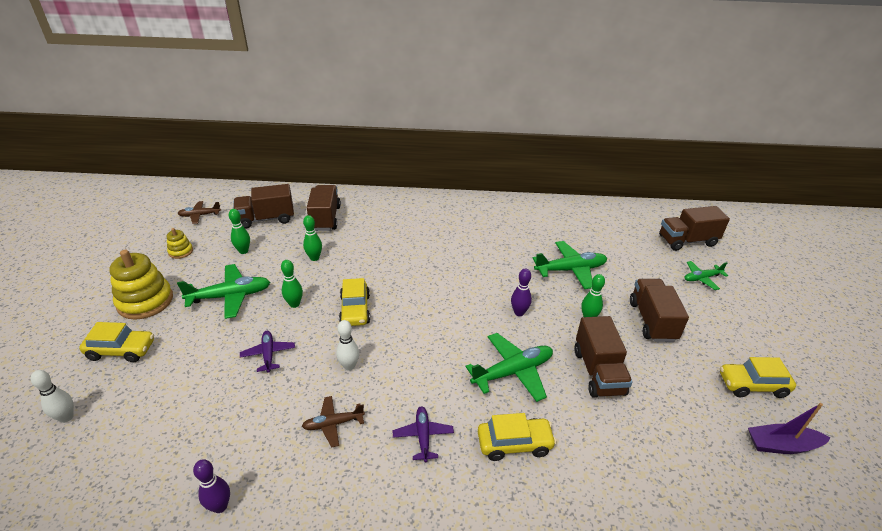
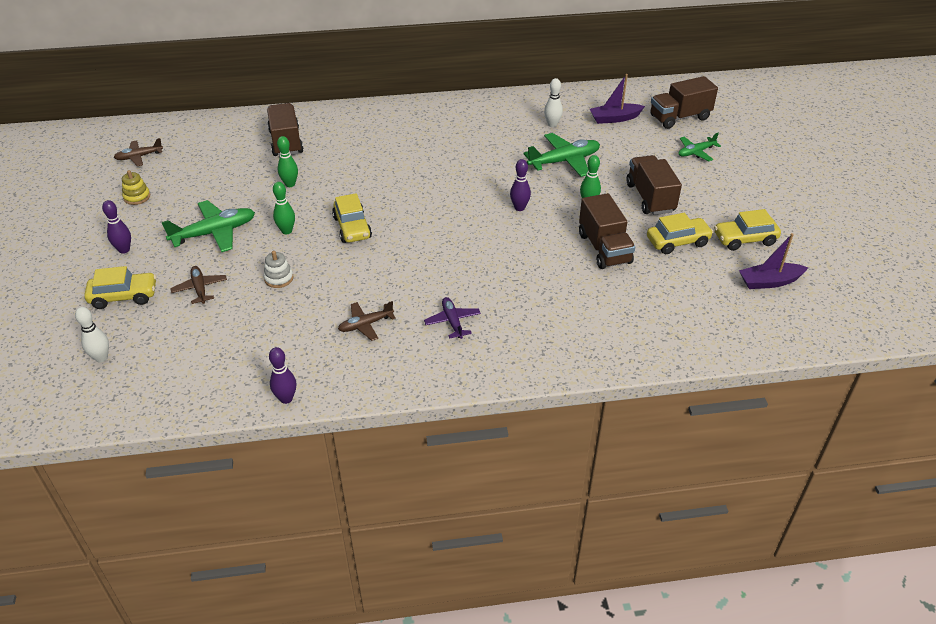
camera: 10 degrees left, 5 degrees up
(145, 301) = (124, 250): yellow stacking toy -> purple bowling pin
(192, 353) = (200, 288): none -> brown plane
(243, 251) = (208, 187): green bowling pin -> none
(266, 219) = (219, 151): brown truck -> none
(268, 354) = (279, 278): purple plane -> white stacking toy
(349, 366) = (364, 277): white bowling pin -> white bowling pin (552, 124)
(513, 372) = (524, 259): green plane -> none
(514, 443) = (537, 315): yellow car -> yellow car (677, 242)
(624, 234) = (614, 118): none -> purple boat

